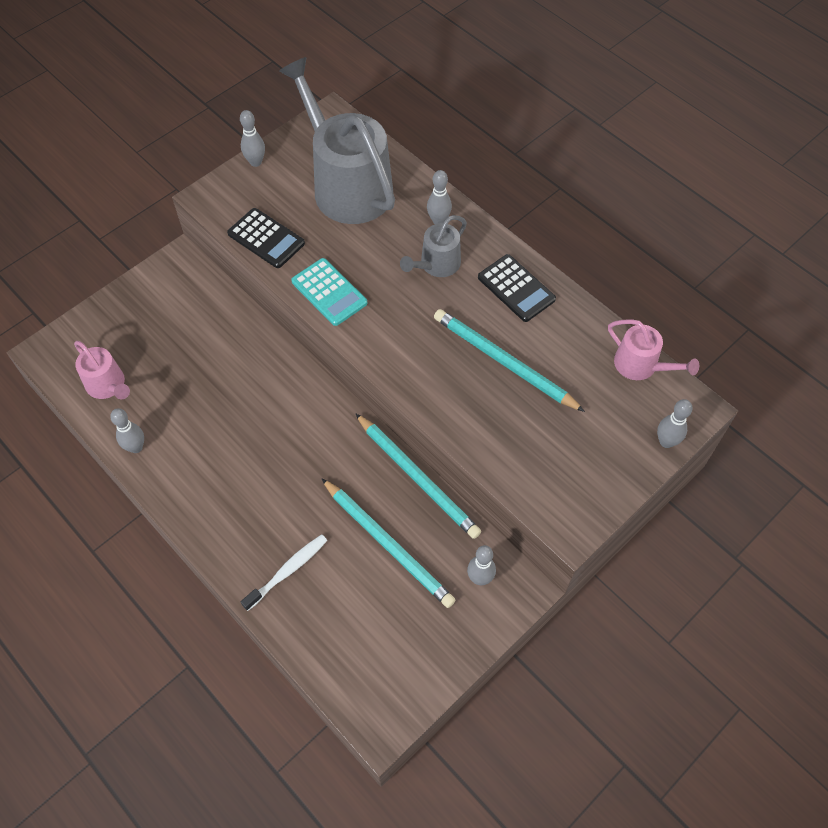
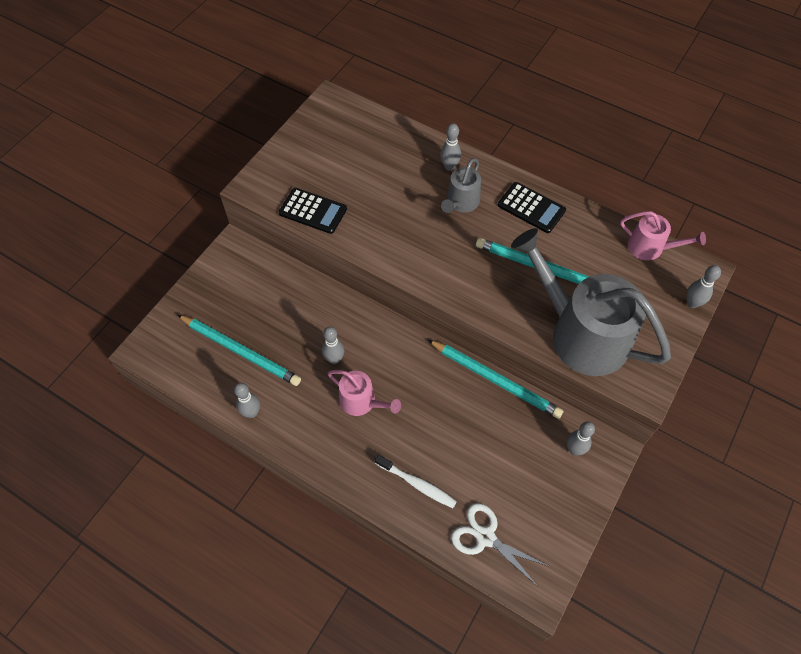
camera: 15 degrees left, 0 degrees up
(108, 385) = (208, 365): pink watering can -> pink watering can (361, 401)
(255, 162) = (281, 150): grey bowling pin -> grey bowling pin (334, 359)
(288, 571) = (417, 484): white toothbrush -> white toothbrush turned 90 degrees clockwise
(329, 292) = (382, 244): turquoise calculator -> none
(342, 648) = (485, 537): none -> white scissors
(347, 185) = (364, 153): grey watering can -> grey watering can (581, 334)
(388, 544) = (491, 440): turquoise pencil -> turquoise pencil (241, 351)

